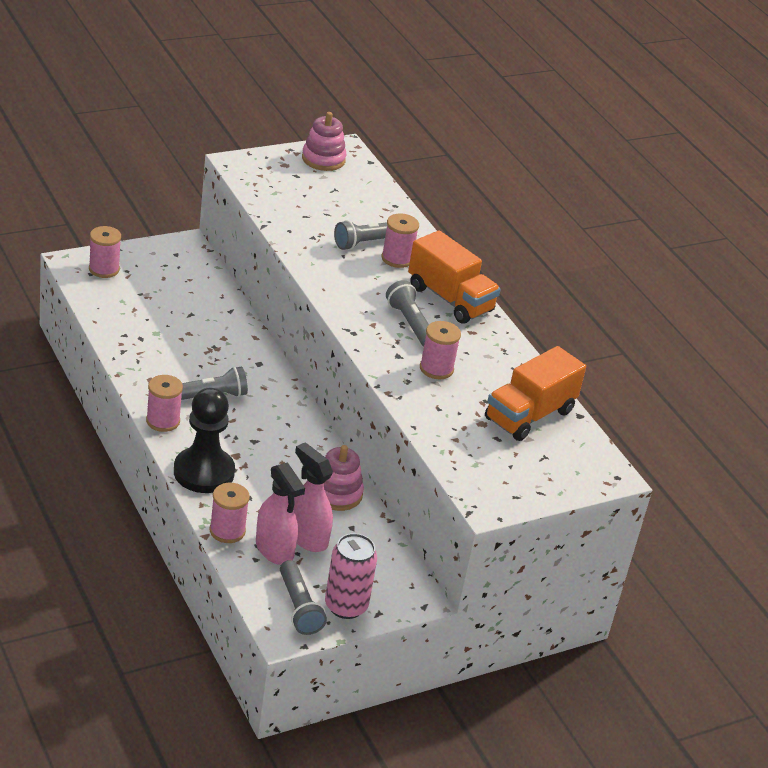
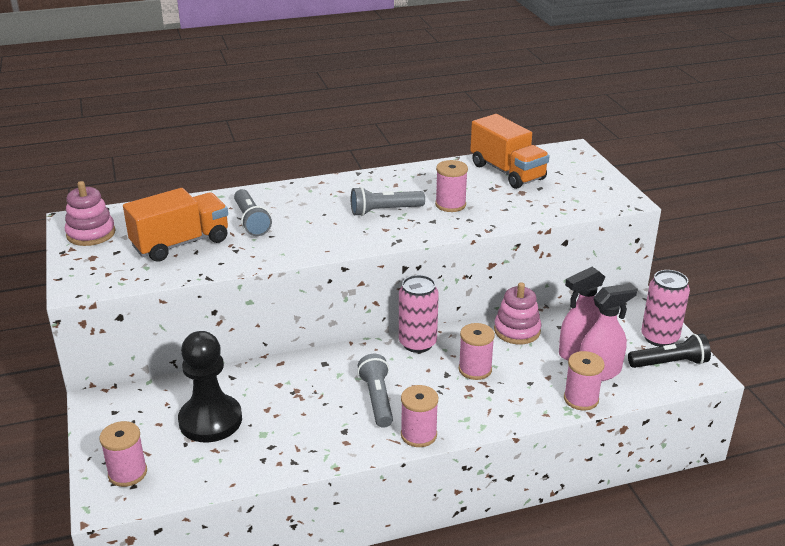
camera: 75 degrees left, 5 degrees down
(204, 472) = (498, 410): black pawn -> black pawn (210, 420)
(299, 607) = (669, 363): grey flashlight -> black flashlight
(301, 422) = (417, 343): none -> pink can
(397, 259) = (281, 208): pink spool -> pink spool (475, 369)
(450, 299) = (347, 189): orange truck -> orange truck (181, 243)

